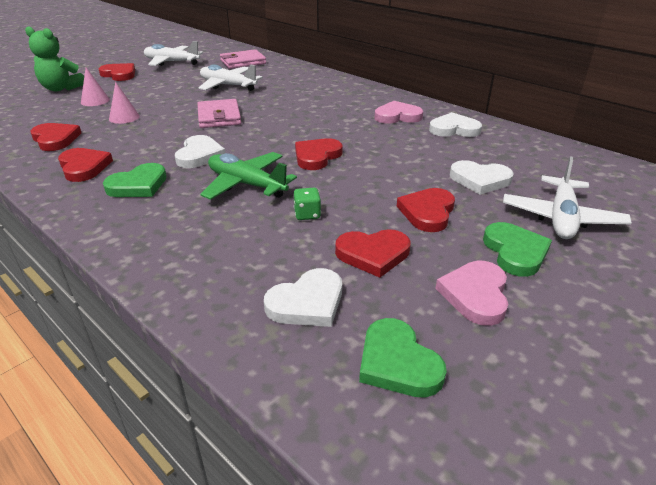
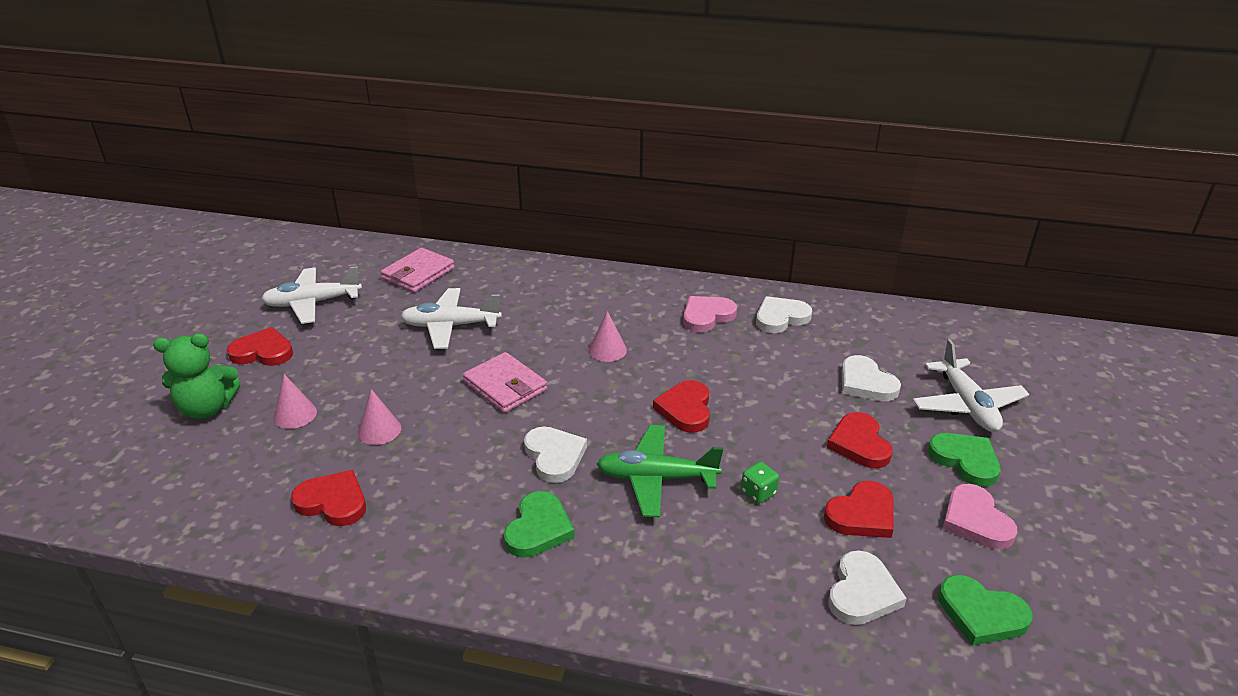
camera: 30 degrees left, 0 degrees up
(84, 167) = (436, 530): red heart -> none
(305, 116) = (607, 350): none -> pink cone
(480, 180) = (866, 383): white heart -> white heart turned 75 degrees clockwise

